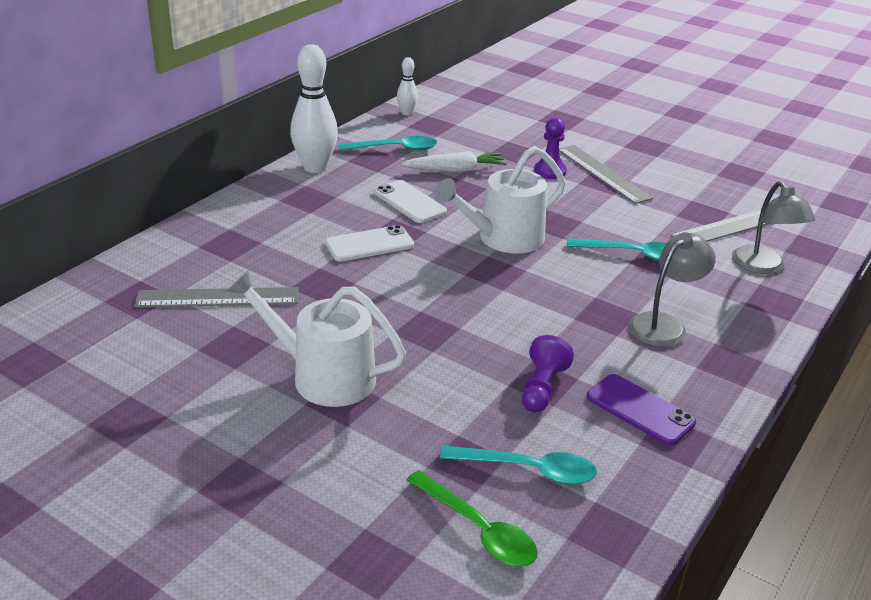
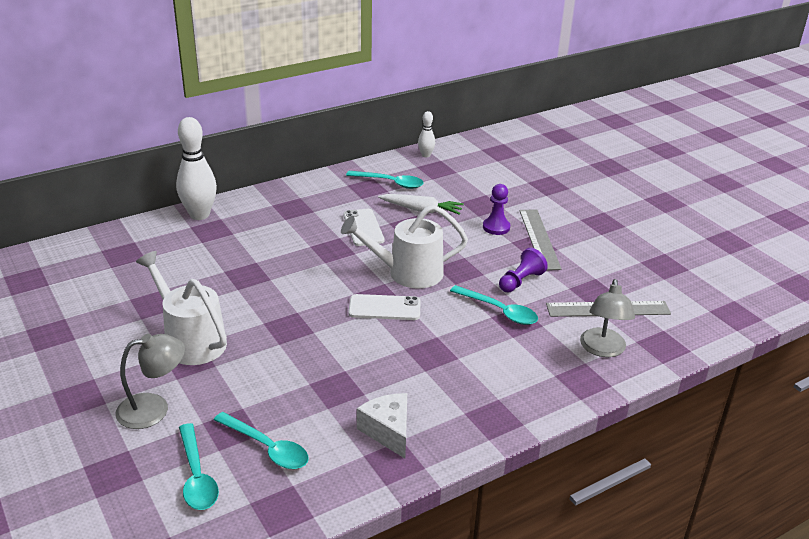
camera: 25 degrees right, 0 degrees up
(218, 298) = (171, 267): grey ruler -> none
(315, 167) = (318, 185): white bowling pin -> white bowling pin (199, 215)
(369, 244) = (305, 253): white phone -> white phone (384, 308)
(478, 530) = (197, 476): green spoon -> turquoise spoon
(542, 388) = (331, 393): purple pawn -> purple pawn (520, 281)
(640, 409) = (388, 431): purple phone -> white cheese
(664, 325) = (470, 373): grey lamp -> grey lamp (154, 409)

